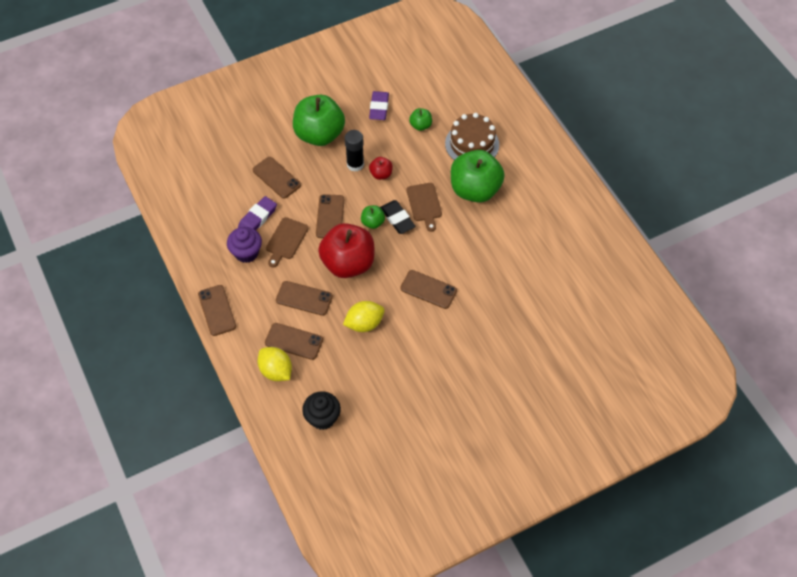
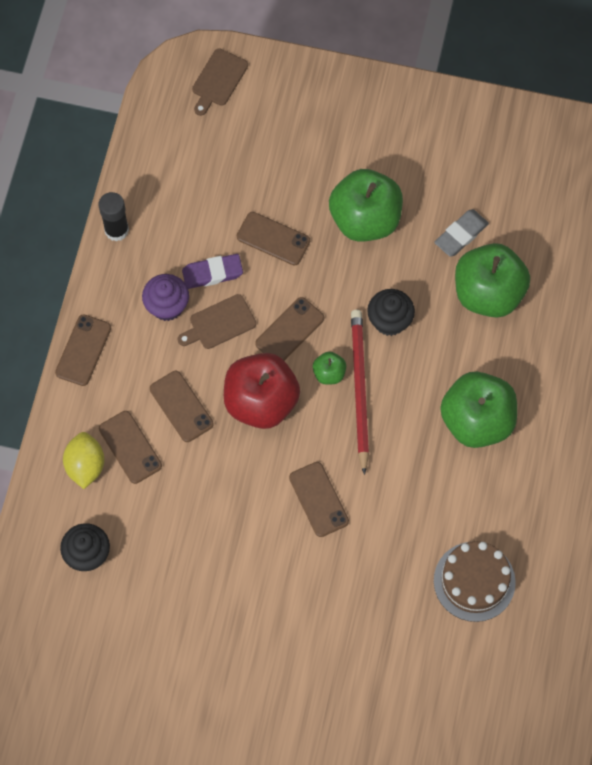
camera: 40 degrees right, 10 degrees up
(276, 178) = (273, 239): brown phone -> brown phone turned 60 degrees counterclockwise
(355, 164) = (372, 287): black glue stick -> black glue stick (116, 230)
(364, 323) = (218, 484): yellow lemon -> none
(379, 108) = (461, 235): purple eraser -> grey eraser
(381, 174) = (389, 321): red apple -> black cupcake
(397, 219) = (359, 390): black eraser -> red pencil
(420, 125) = (488, 293): green apple -> green apple, size x2.25
(424, 204) = (405, 395): brown cutting board -> brown cutting board (218, 80)
(472, 144) = (525, 361): brown cake -> brown cake (474, 581)

